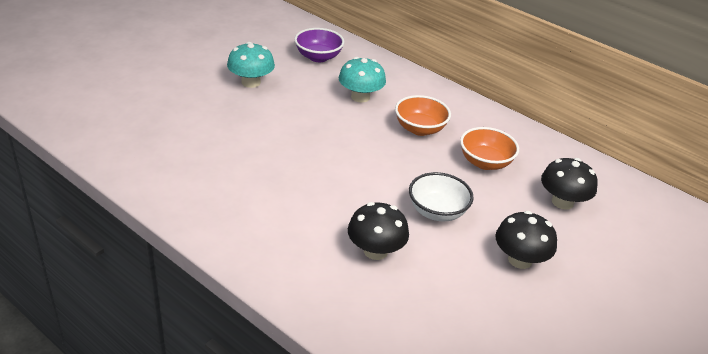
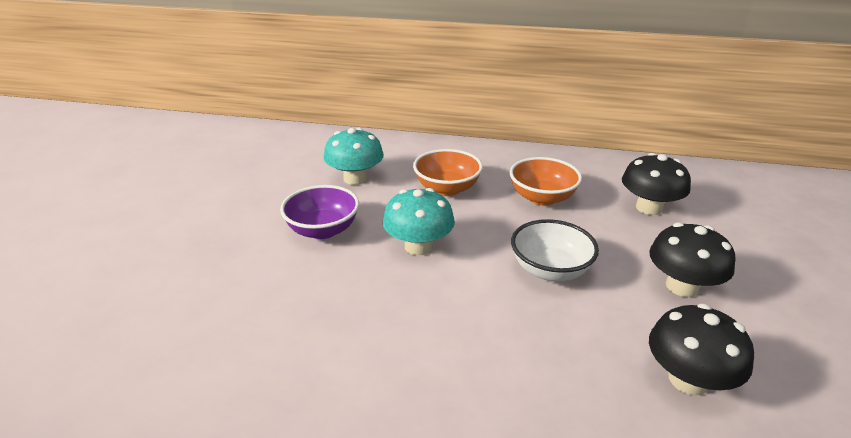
camera: 25 degrees left, 5 degrees down
(251, 82) = (210, 206): turquoise mushroom -> turquoise mushroom (418, 246)
(318, 57) = (275, 154): purple bowl -> purple bowl (323, 230)
(375, 251) = (532, 352): black mushroom -> black mushroom (688, 380)

